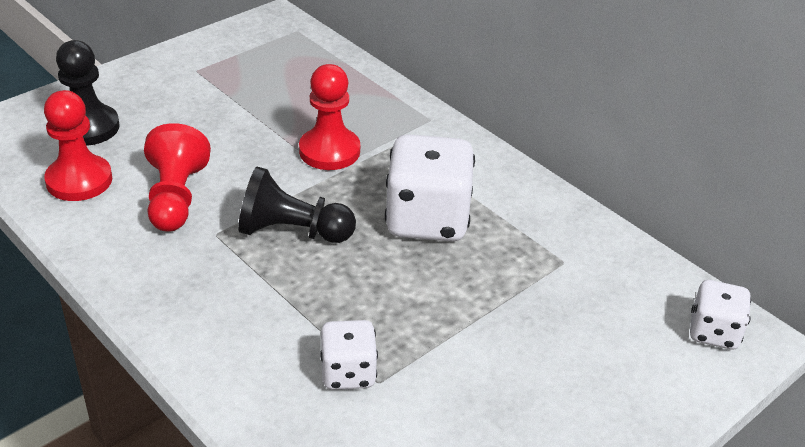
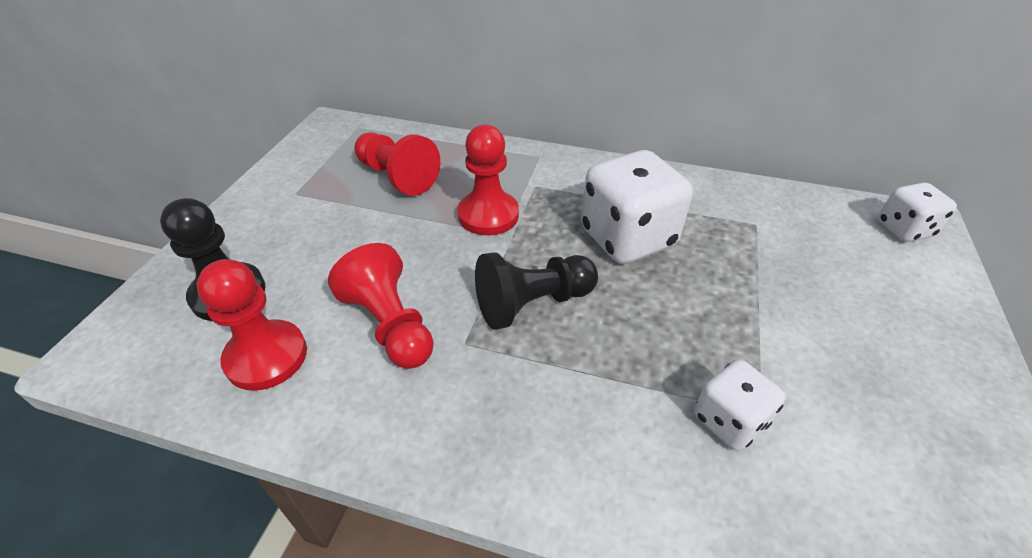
camera: 30 degrees left, 5 degrees up
(287, 88) = (397, 177): none -> red pawn

